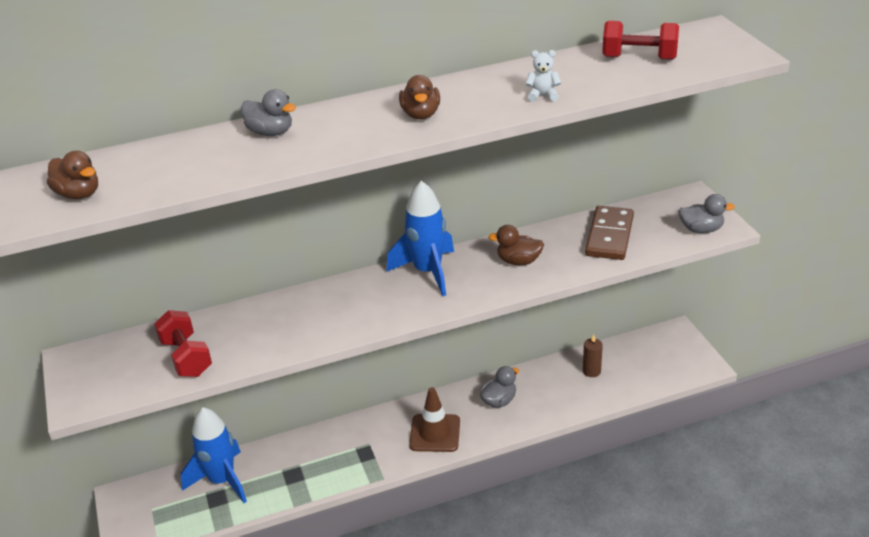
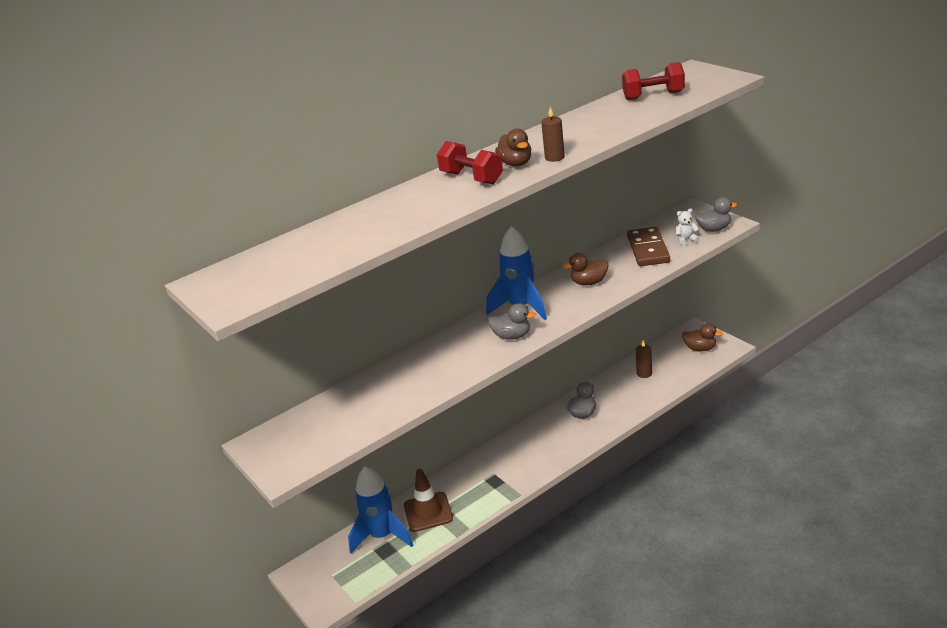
camera: 15 degrees left, 5 degrees down
(79, 194) = (273, 275): brown duck -> brown duck (700, 348)
(186, 357) = (358, 416): red dumbbell -> red dumbbell (471, 178)
(270, 132) = (402, 200): grey duck -> grey duck (512, 336)
(435, 433) = (544, 451): brown traffic cone -> brown traffic cone (428, 512)
(467, 117) = (554, 157): none -> brown candle
(542, 95) = (601, 132): white teddy bear -> white teddy bear (686, 240)

